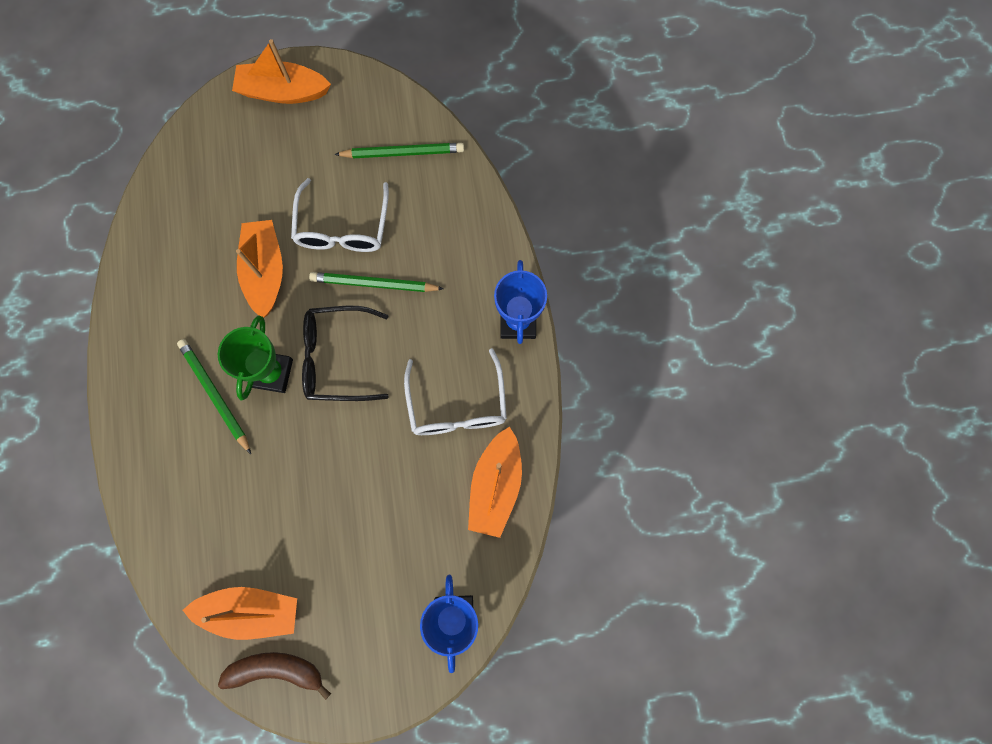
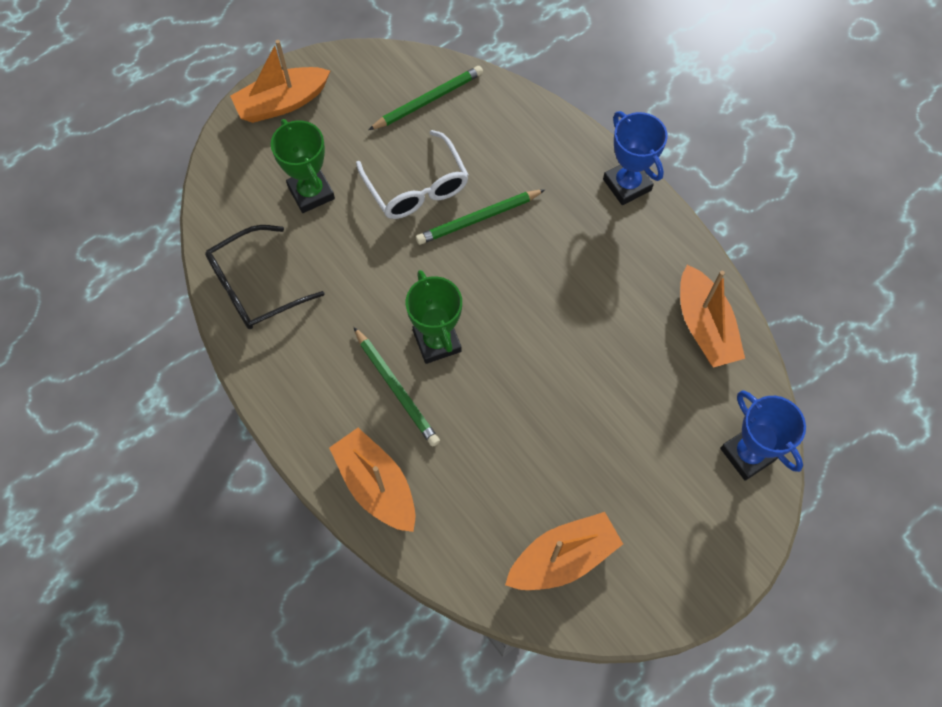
camera: 30 degrees left, 10 degrees down
(215, 395) = (396, 388): green pencil -> green pencil turned 150 degrees counterclockwise
(256, 186) = (311, 192): none -> green trophy
(265, 272) = (370, 259): orange boat -> orange boat (376, 485)
(276, 670) = (623, 596): brown banana -> none
(338, 358) = (489, 296): black glasses -> black glasses (256, 286)
(457, 404) = (622, 278): white glasses -> none

